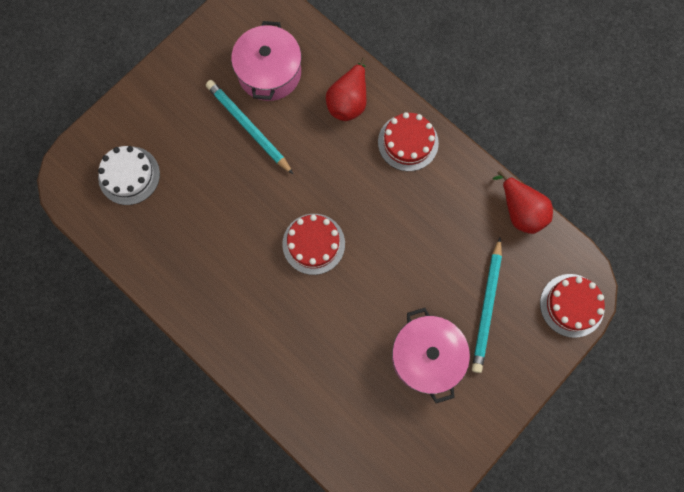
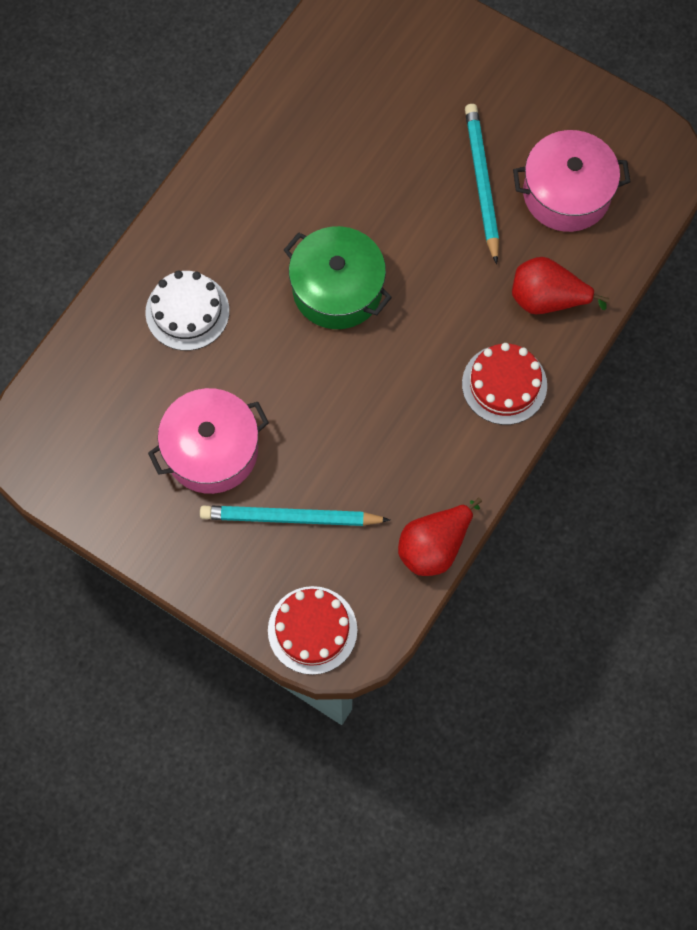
camera: 80 degrees right, 5 degrees down
(129, 175) = (386, 58): white cake -> white cake (187, 311)
(248, 127) = (481, 182): turquoise pencil -> turquoise pencil turned 45 degrees counterclockwise
(313, 244) = (337, 289): red cake -> green pot

